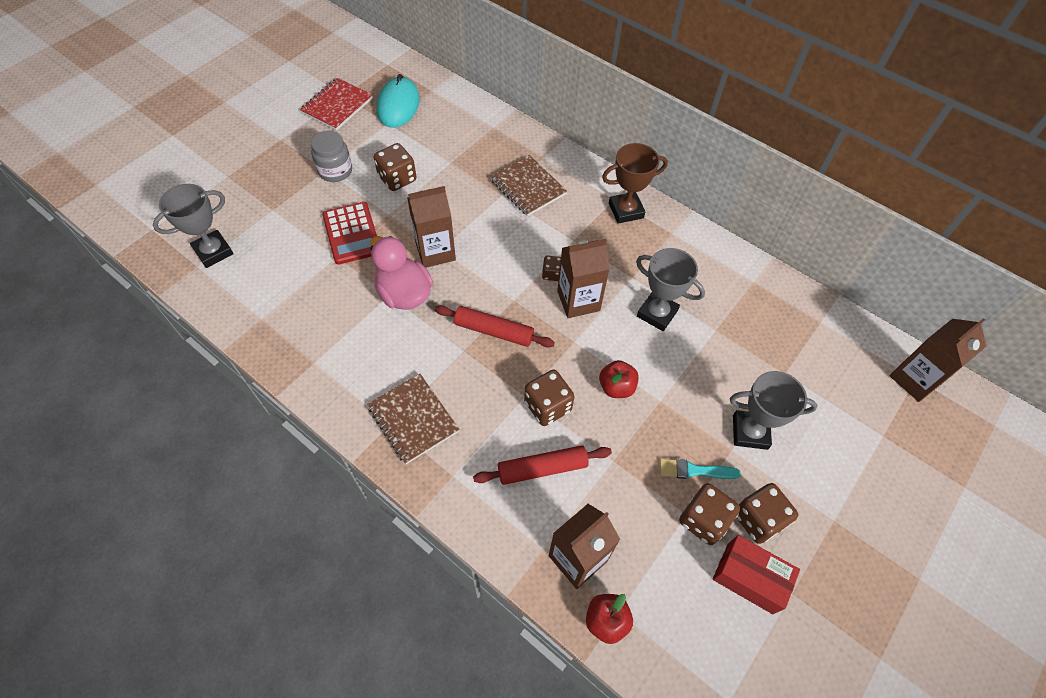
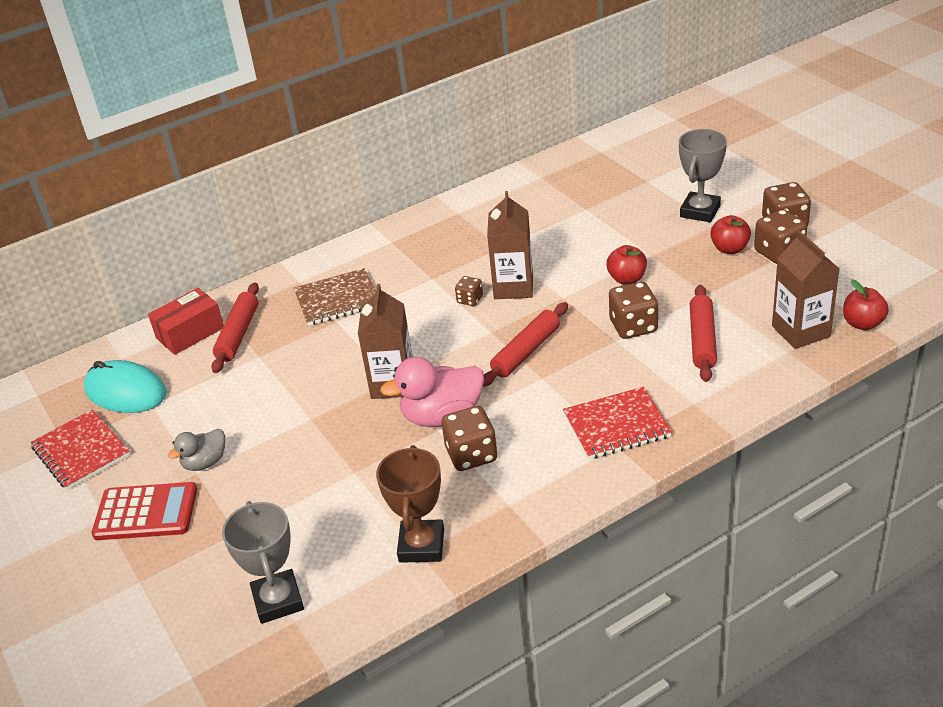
camera: 65 degrees left, 20 degrees down
(335, 171) = (205, 462): grey jar -> grey duck
(352, 233) = (324, 455): red calculator -> red calculator (146, 512)
(397, 179) = (256, 405): brown dice -> brown dice (471, 455)
(413, 419) = (616, 426): brown notebook -> red notebook
(472, 142) = (238, 334): none -> red rolling pin
(626, 210) = (412, 237): brown trophy -> brown trophy (421, 545)
(657, 313) = (551, 239): grey trophy -> none
(694, 470) = (729, 249): turquoise brush -> red apple
(749, 578) = (836, 239): red box -> red box (190, 333)
(914, 379) = (676, 120): brown carton -> none

